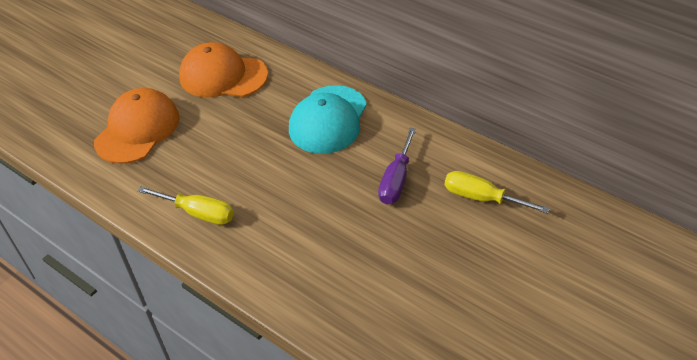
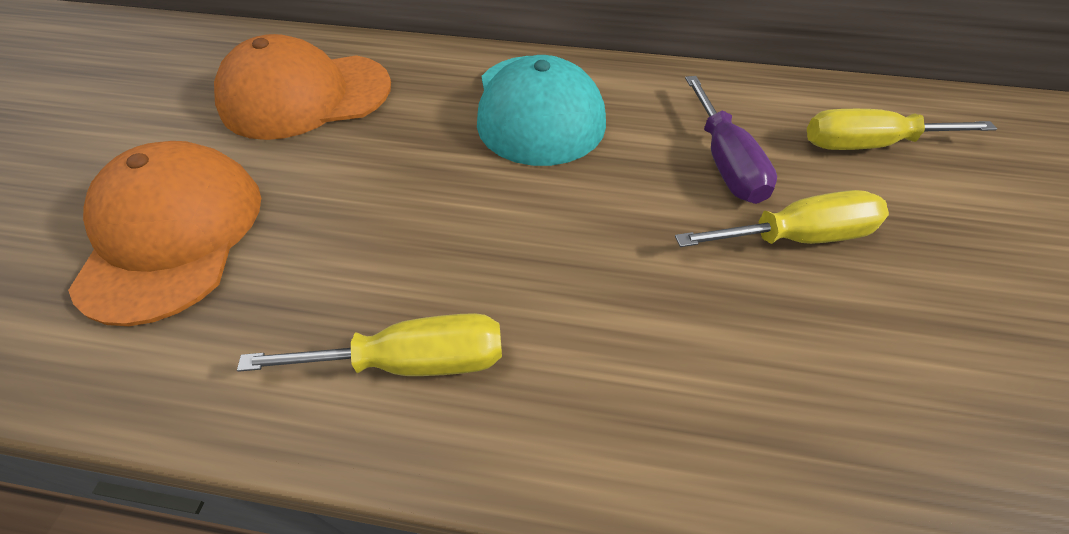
camera: 30 degrees left, 5 degrees up
(394, 226) = (796, 237): none -> yellow screwdriver

